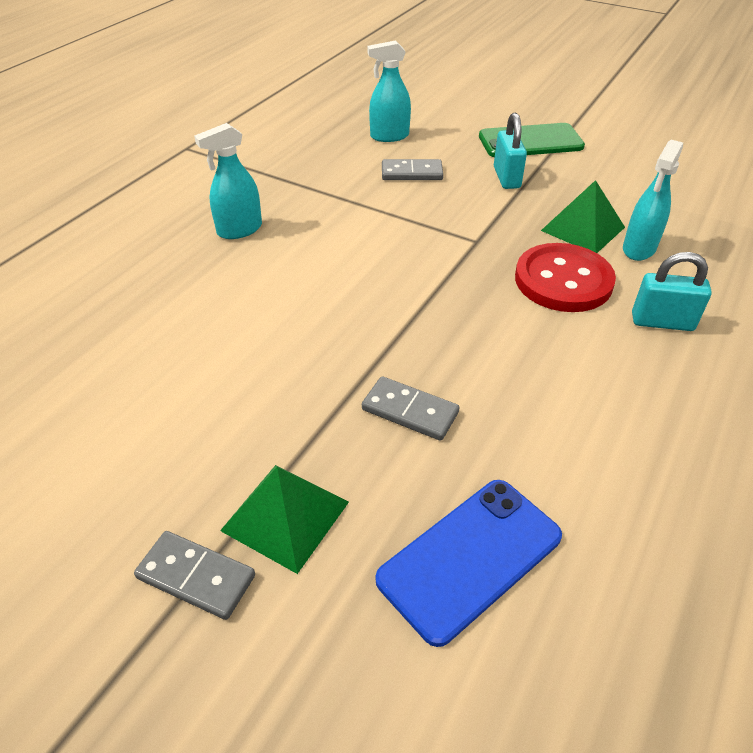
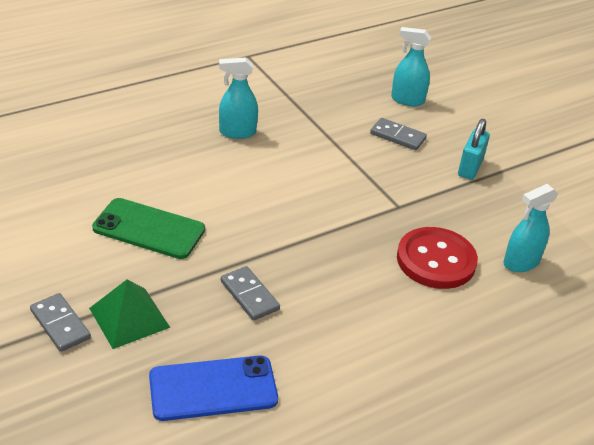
camera: 25 degrees right, 5 degrees down
(530, 142) = (520, 146): green phone -> green phone (149, 229)
(583, 229) = (491, 230): green pyramid -> none
(662, 322) = (481, 319): turquoise padlock -> none

